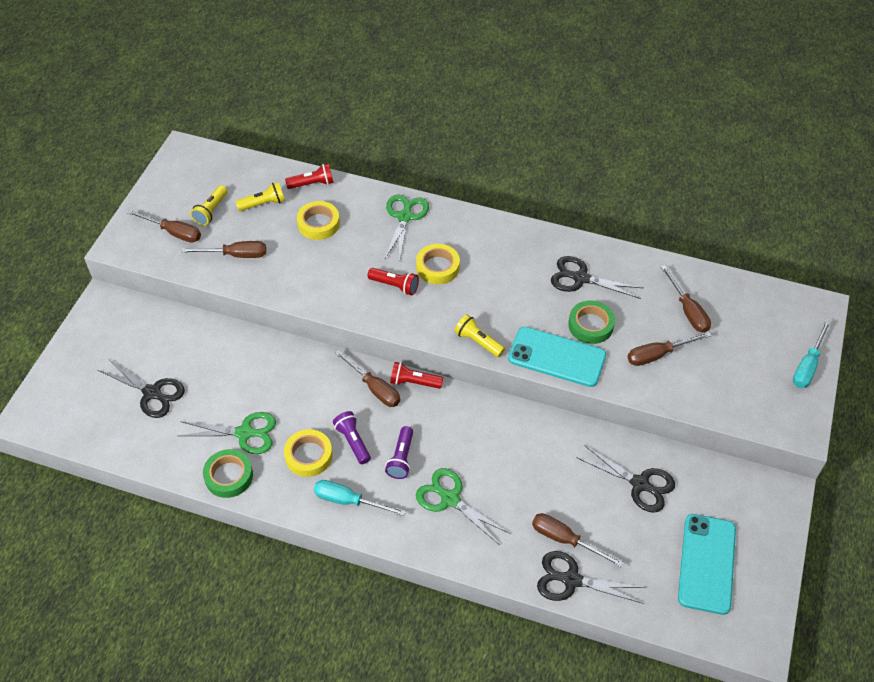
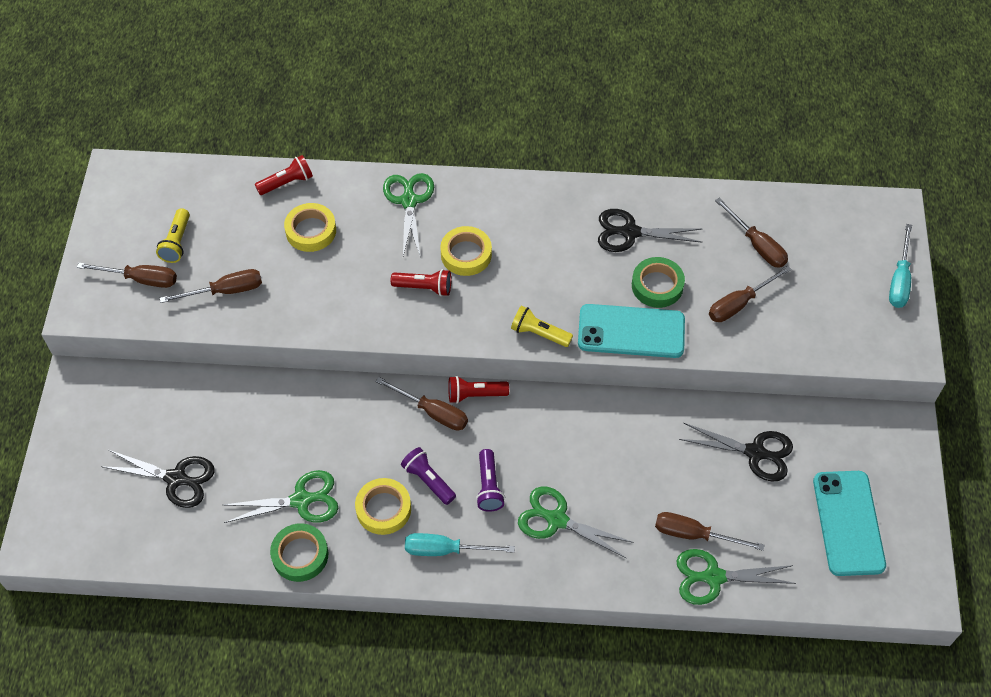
camera: 15 degrees left, 5 degrees up
(263, 204) = (237, 220): yellow flashlight -> none
(571, 580) = (713, 577): black scissors -> green scissors

